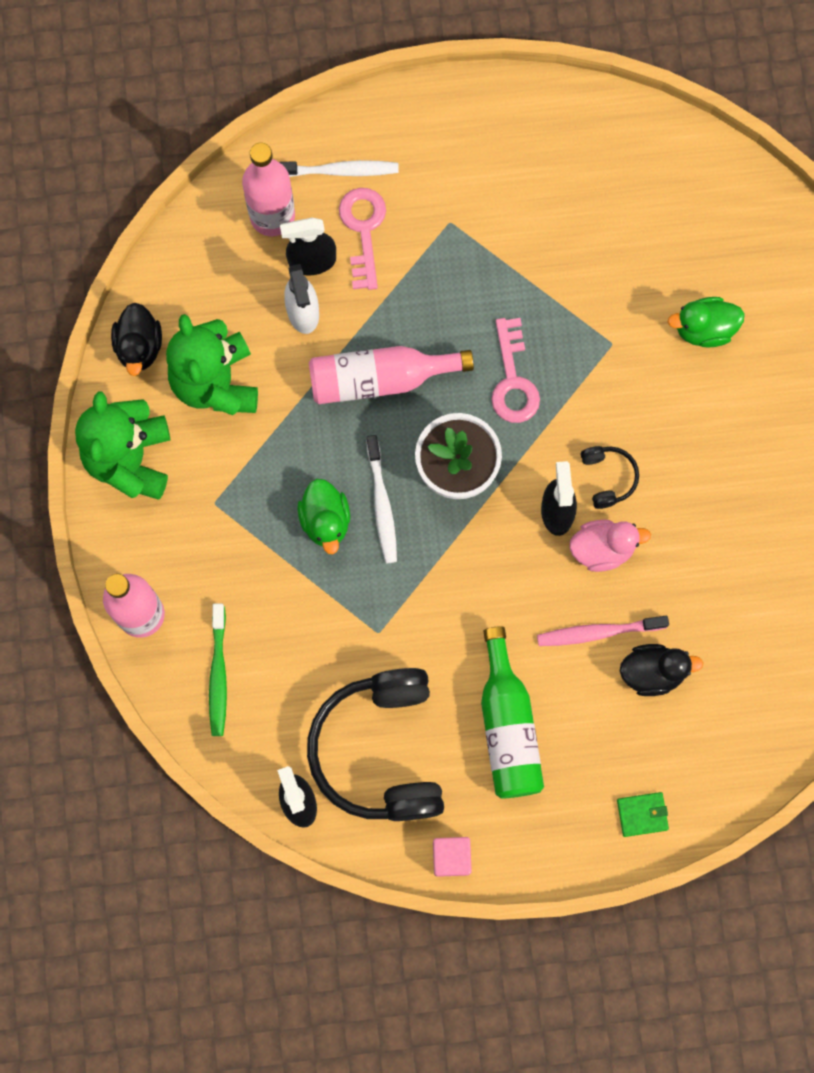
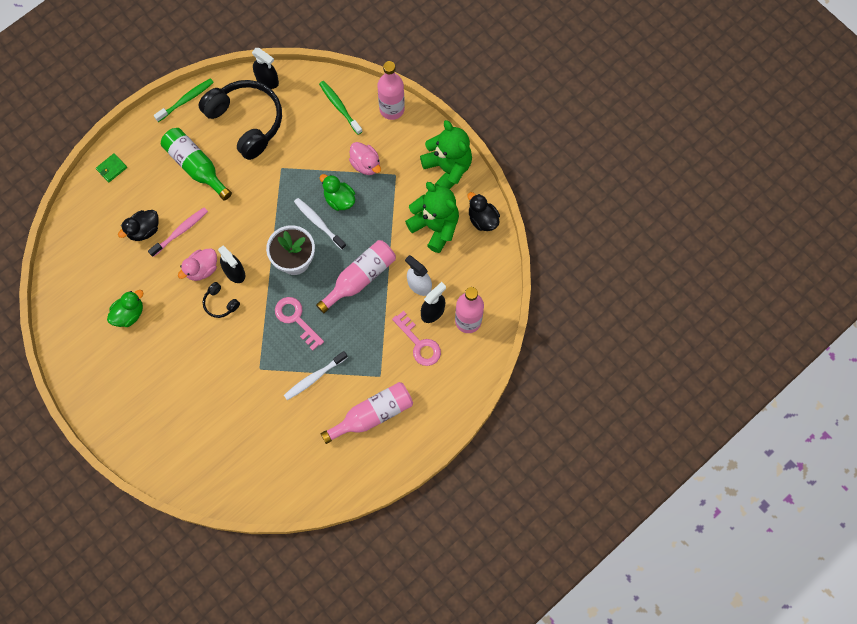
camera: 145 degrees right, 5 degrees down
(246, 550) = (366, 164): none -> pink duck
(339, 171) = (452, 365): white toothbrush -> white toothbrush (314, 377)
(451, 857) = (186, 100): pink cube -> green toothbrush
(497, 177) = (372, 415): none -> pink bottle
(703, 329) = (218, 406): green duck -> green duck (129, 314)

